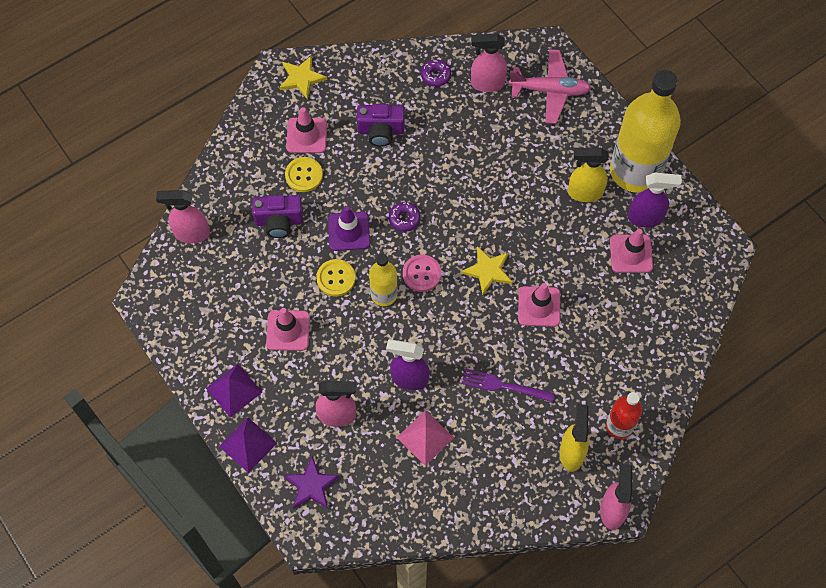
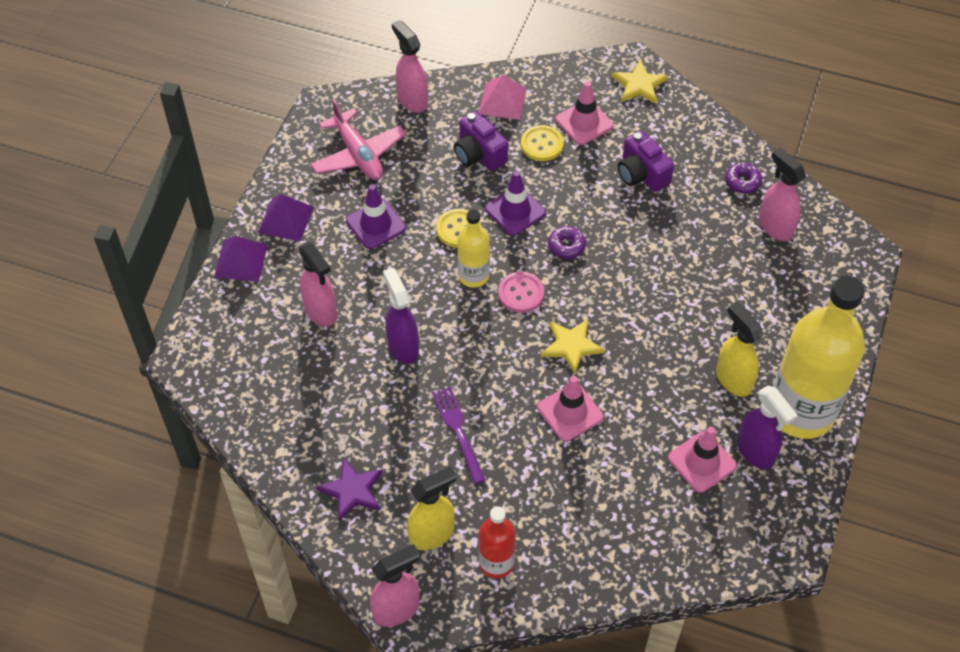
camera: 55 degrees right, 10 degrees down
(288, 330) = (376, 224): pink traffic cone -> purple traffic cone
(311, 485) = (236, 332): purple star -> purple star (352, 490)
(425, 437) = (352, 395): pink pyramid -> pink pyramid (502, 101)
(550, 90) = (819, 283): pink plane -> pink plane (358, 154)

